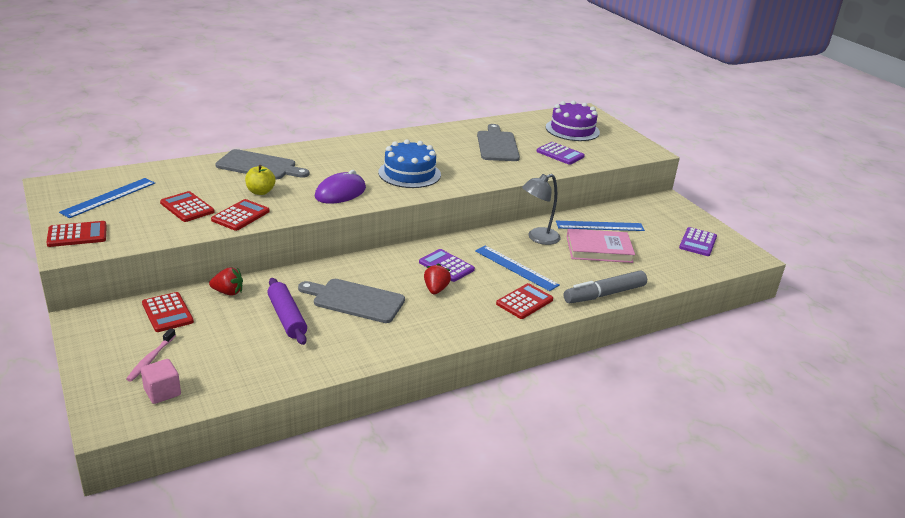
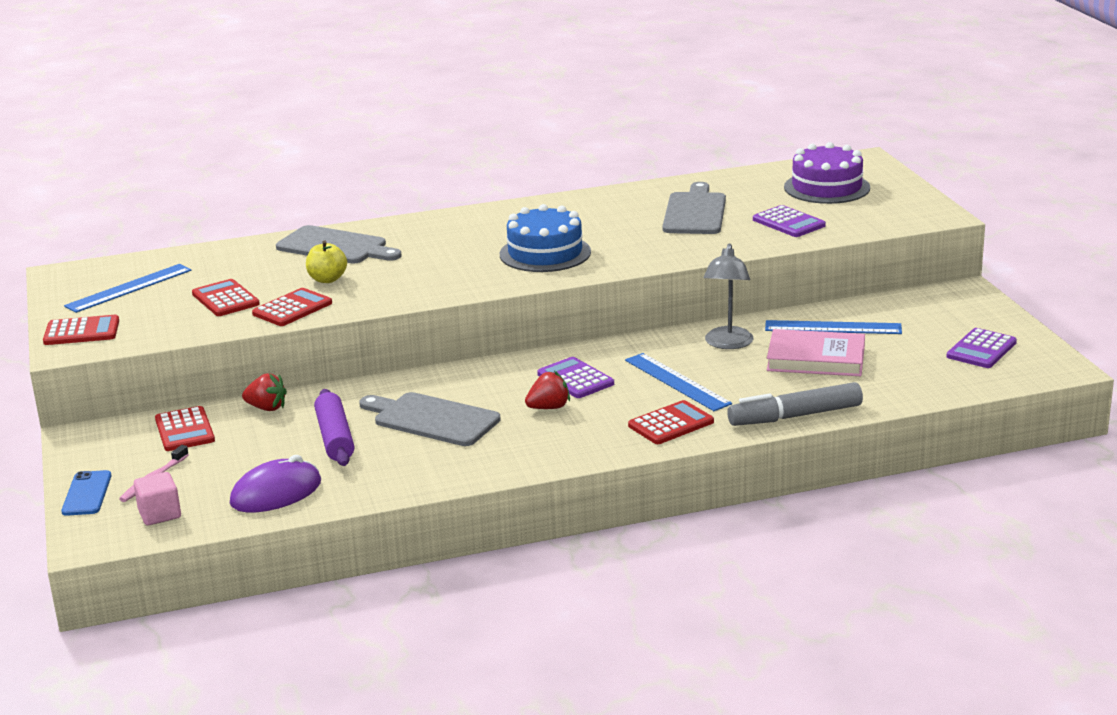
camera: 15 degrees right, 5 degrees down
(97, 374) = (87, 494): none -> blue phone
(340, 193) = (437, 279): purple mouse -> purple mouse (276, 493)
(435, 289) = (549, 408): red strawberry -> red strawberry turned 45 degrees clockwise
(538, 238) = (728, 344): grey lamp -> grey lamp turned 60 degrees counterclockwise

